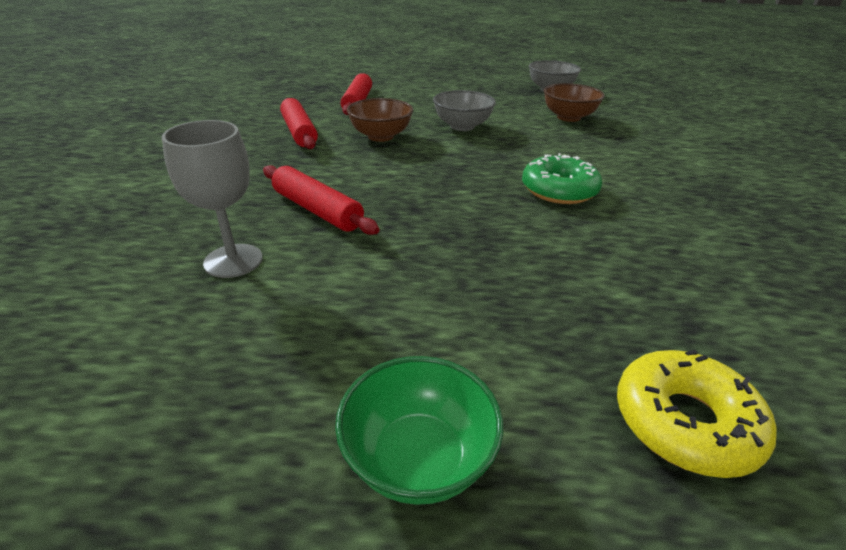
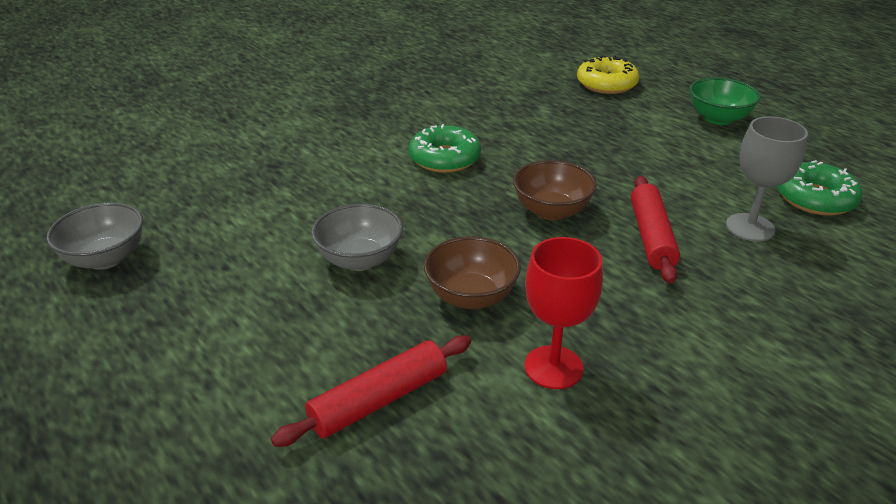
camera: 130 degrees left, 0 degrees up
(163, 345) = (815, 198): none -> green donut
(299, 132) = (553, 367): red rolling pin -> red goblet
(568, 117) = (235, 207): brown bowl -> brown bowl (551, 211)

